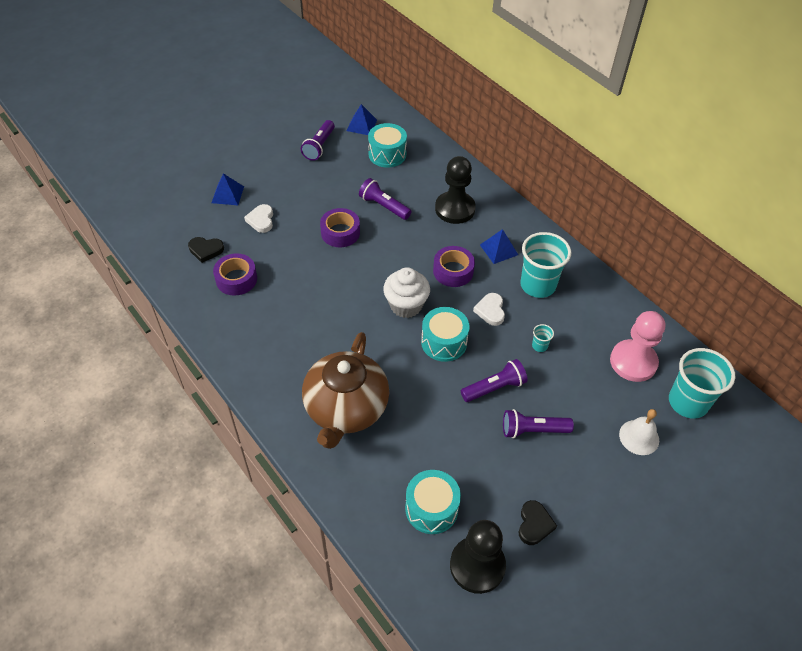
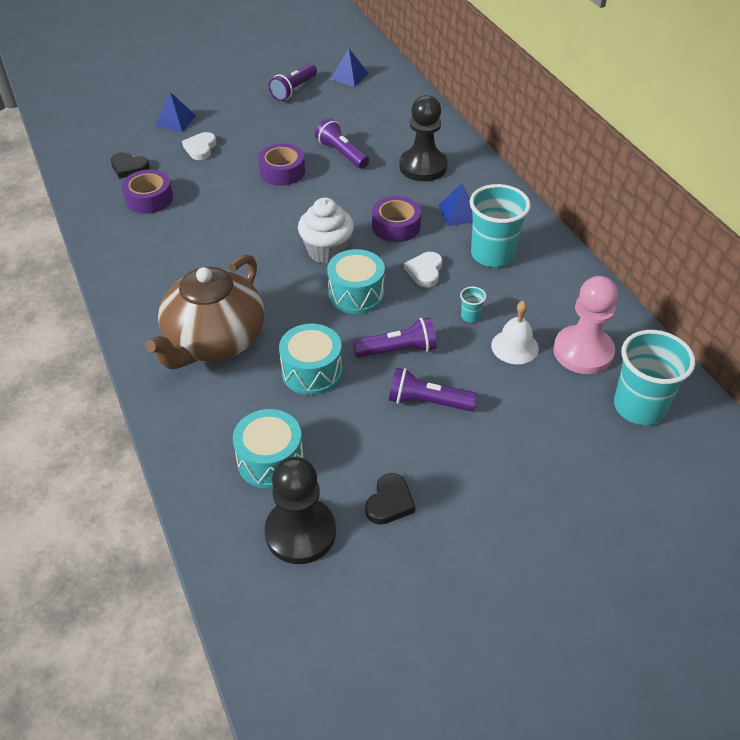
camera: 15 degrees right, 5 degrees down
(387, 154) = (366, 106): turquoise drum -> turquoise drum (312, 371)
(639, 437) = (560, 433): white bell -> white bell (514, 346)

